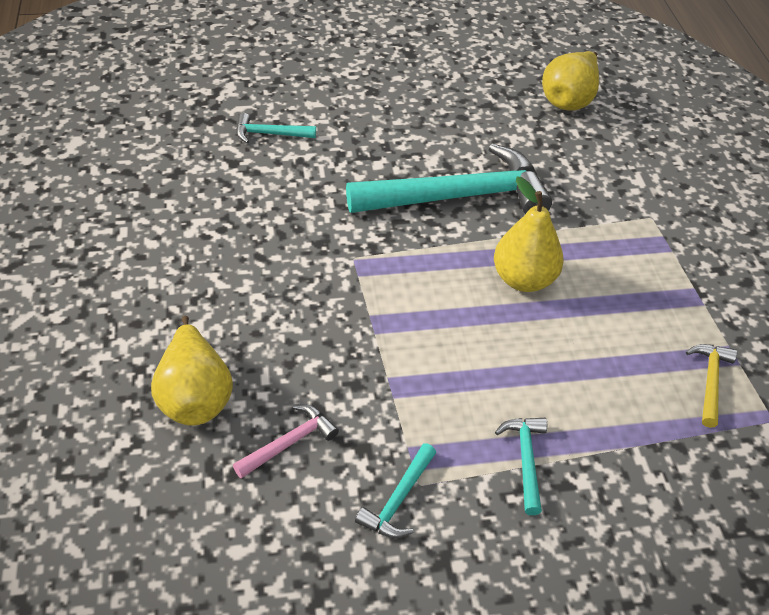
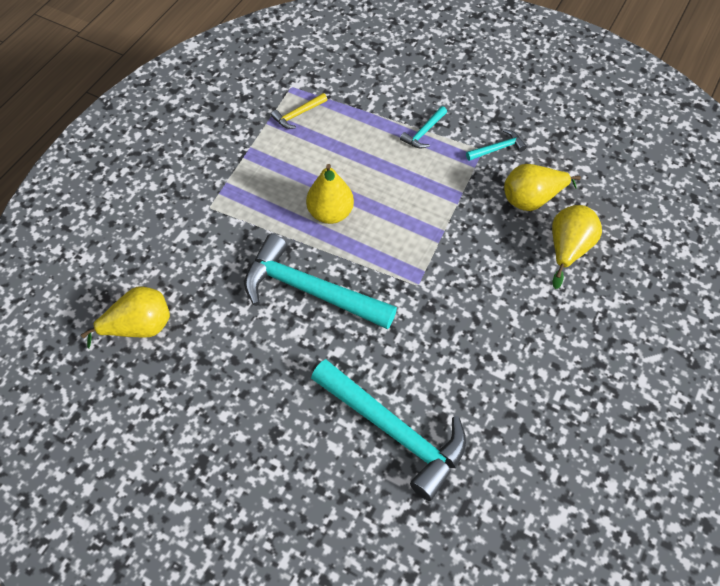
camera: 140 degrees left, 10 degrees up
(269, 134) = (394, 431): turquoise hammer -> turquoise hammer, size x2.33
(289, 442) = (532, 199): pink hammer -> yellow pear

